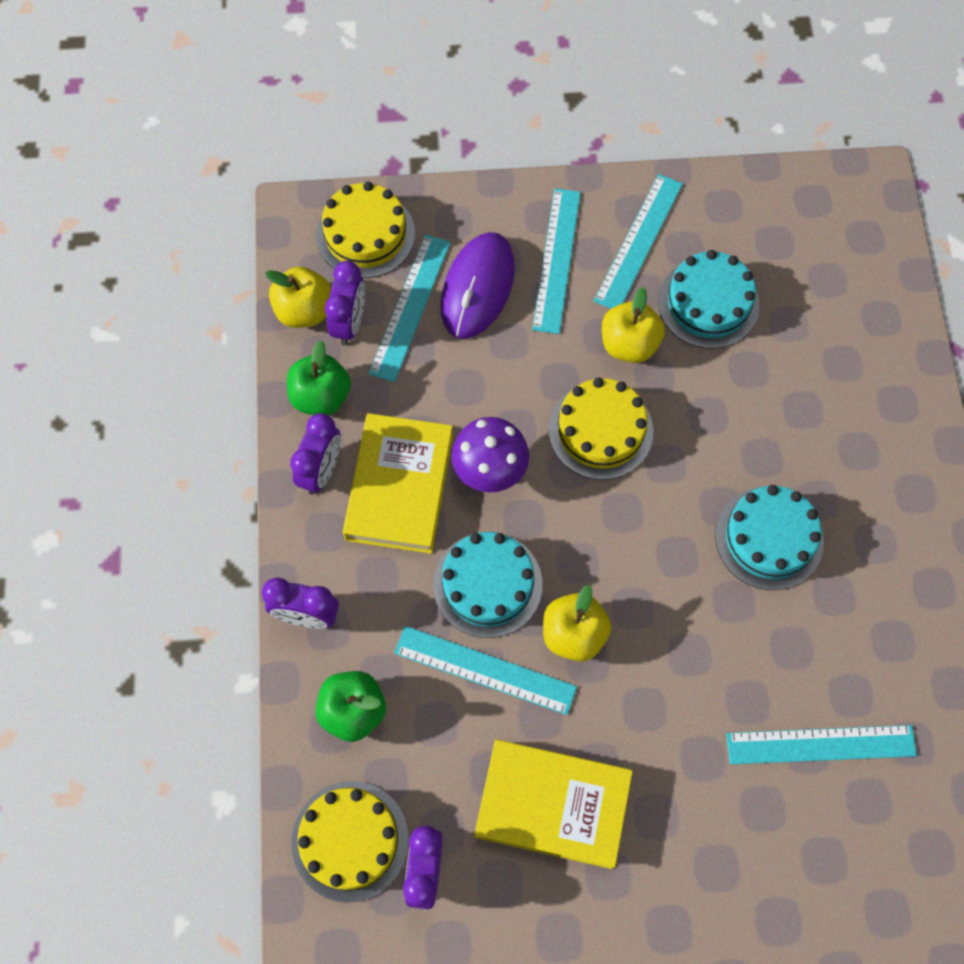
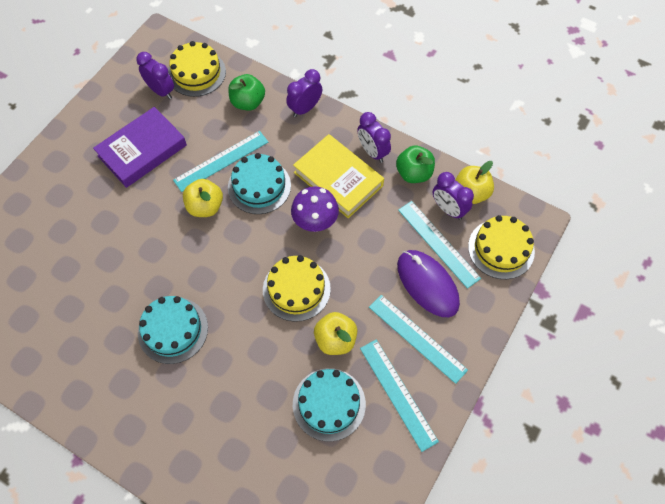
camera: 125 degrees right, 5 degrees down
(552, 805) = (142, 150): yellow book -> purple book
(820, 744) = (62, 276): turquoise ruler -> none

